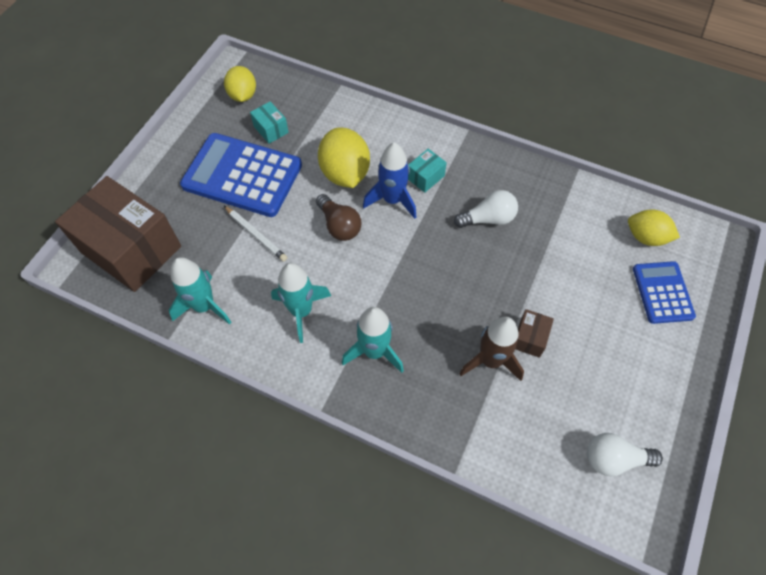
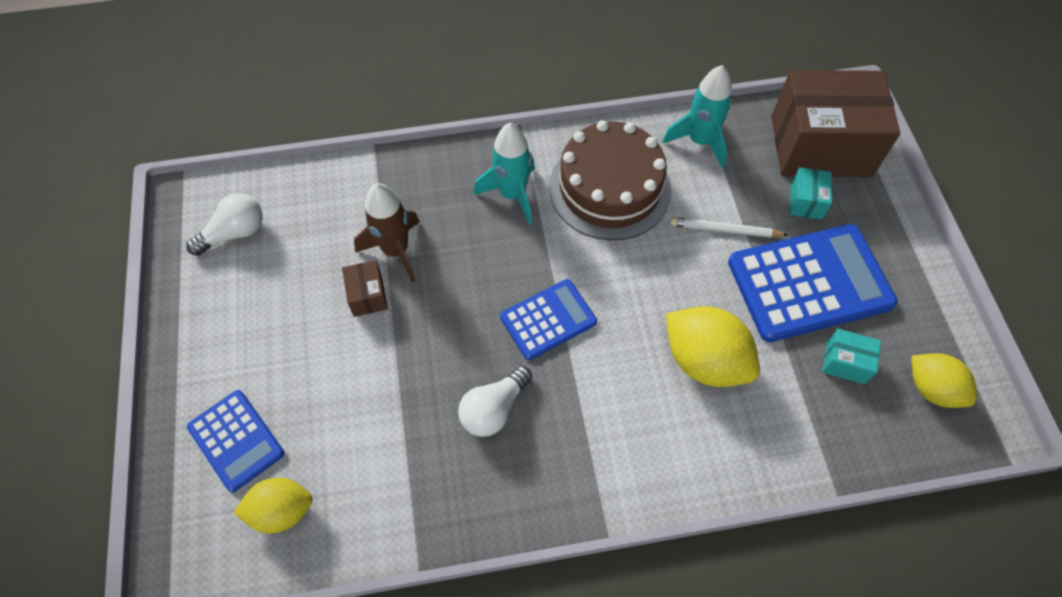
camera: 145 degrees right, 0 degrees up
(301, 311) = (610, 188): turquoise rocket -> brown cake
(339, 225) = (652, 293): brown light bulb -> none
(392, 200) = (622, 361): blue rocket -> none
(417, 248) = (548, 320): none -> blue calculator
(425, 177) = (608, 419): turquoise box -> turquoise box (806, 201)

